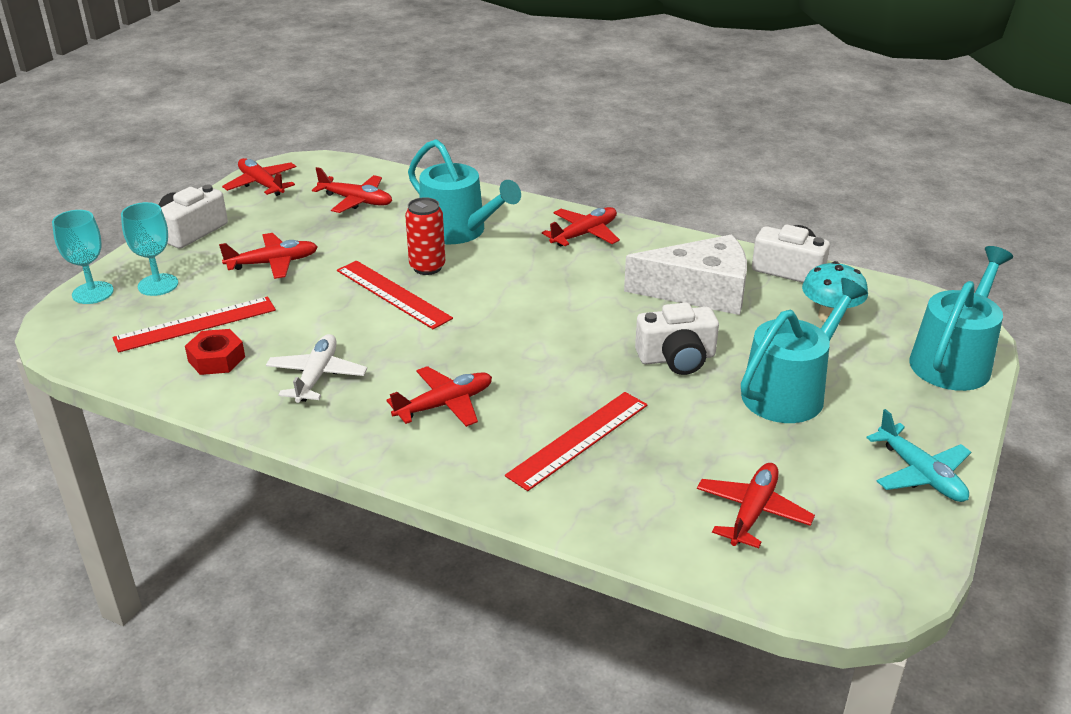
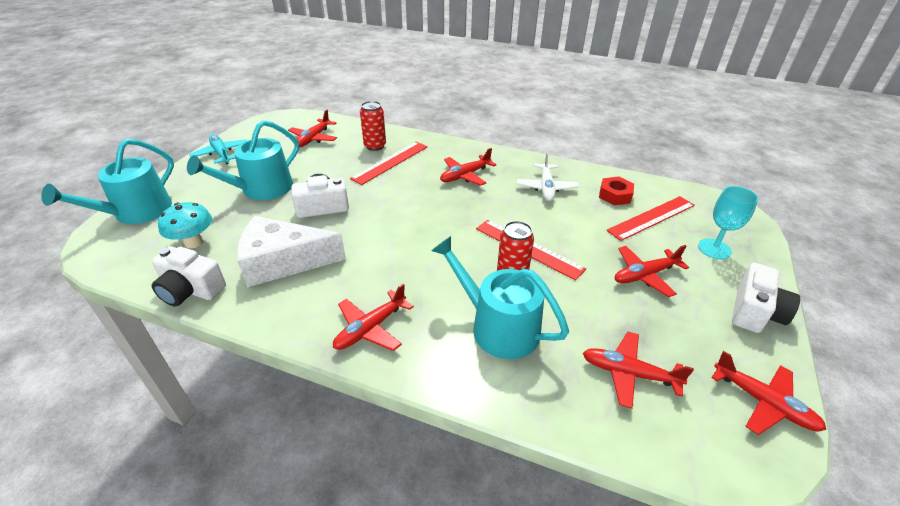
camera: 175 degrees right, 5 degrees up
(93, 293) = (753, 239): turquoise goblet -> none
(614, 483) = (375, 146): none -> red can

